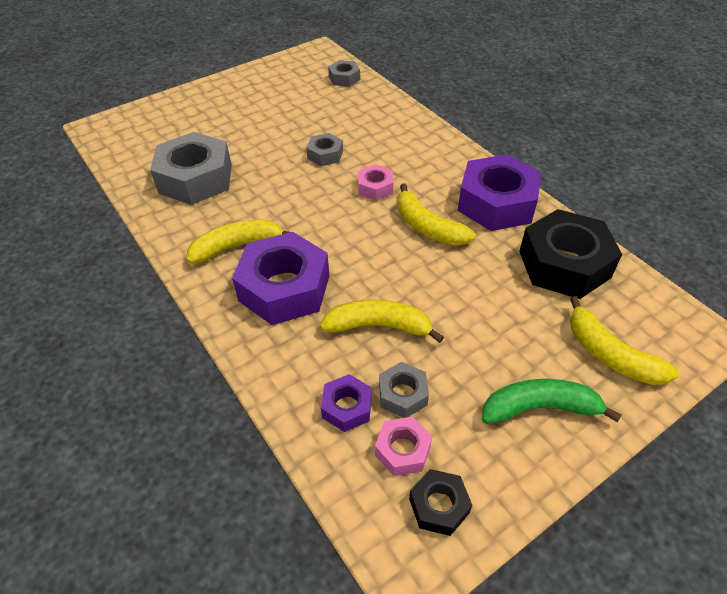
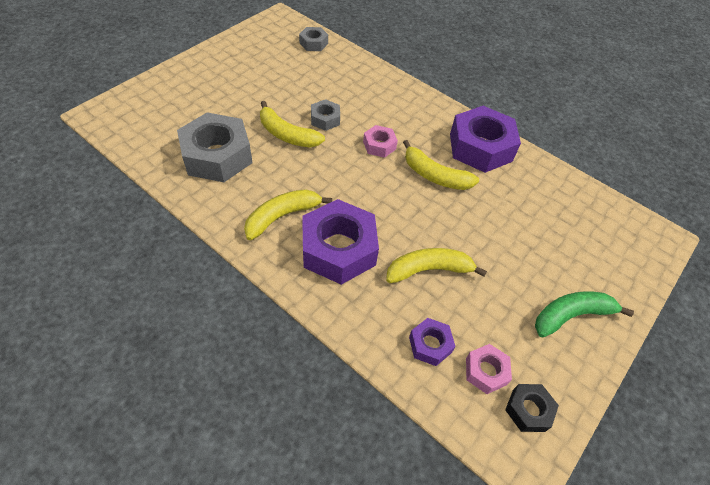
camera: 20 degrees left, 5 degrees up
(402, 394) = (469, 325): grey nut -> none
(564, 264) = (548, 193): black nut -> none
(610, 354) = (605, 263): yellow banana -> yellow banana (287, 134)

